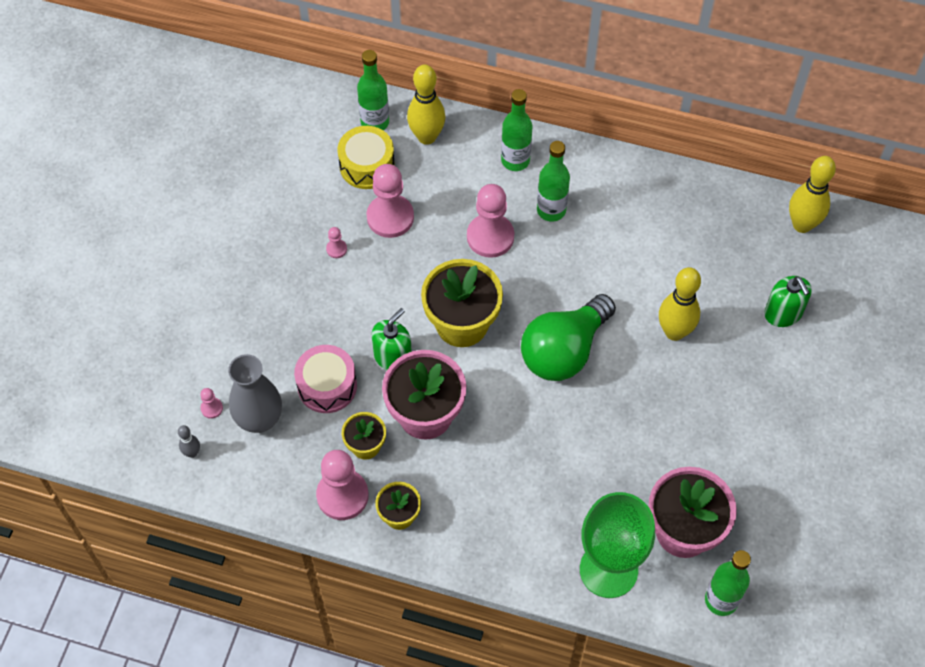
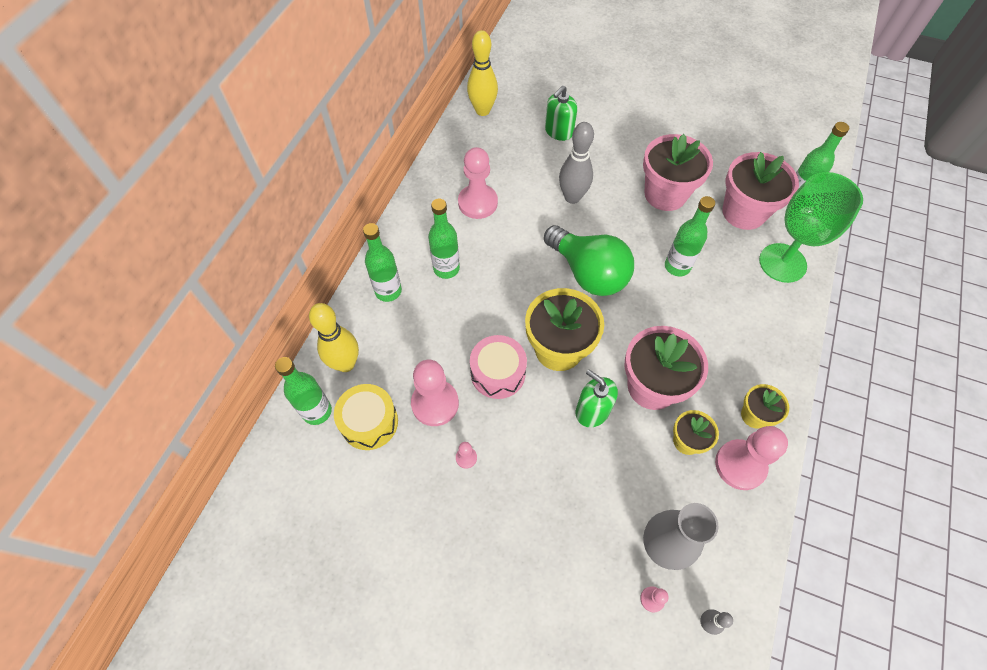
camera: 85 degrees left, 0 degrees up
(327, 386) = (623, 474): pink drum -> pink drum (498, 373)
(490, 237) = (468, 318): pink pawn -> pink pawn (478, 203)
(586, 447) = (677, 266): none -> green bottle
(674, 332) = (572, 197): yellow bowling pin -> grey bowling pin
(698, 438) = (665, 194): none -> pink flower pot
(783, 313) = (558, 131): green soap dispenser -> green soap dispenser turned 150 degrees clockwise

